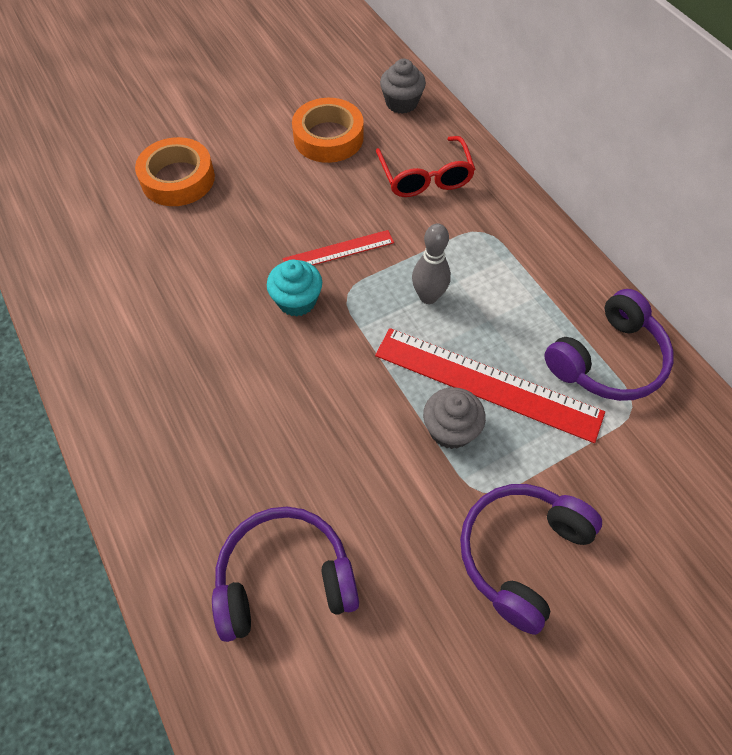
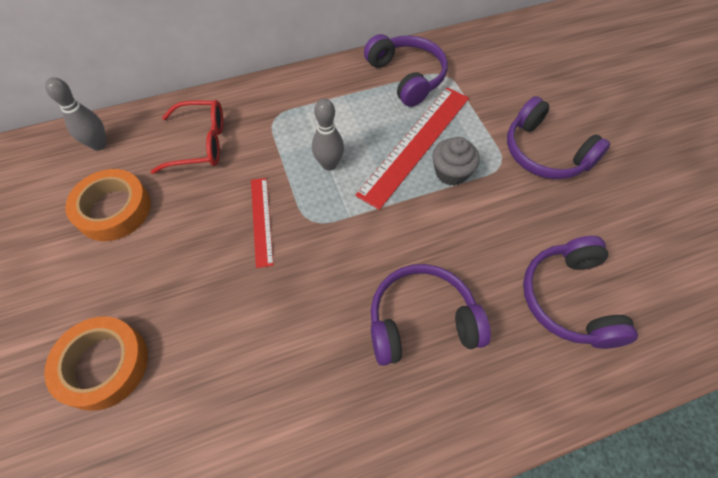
camera: 80 degrees left, 0 degrees up
(239, 414) = (421, 321): none -> purple headphones
(297, 301) = (308, 261): turquoise cupcake -> none
(401, 103) = (99, 145): grey cupcake -> grey bowling pin

